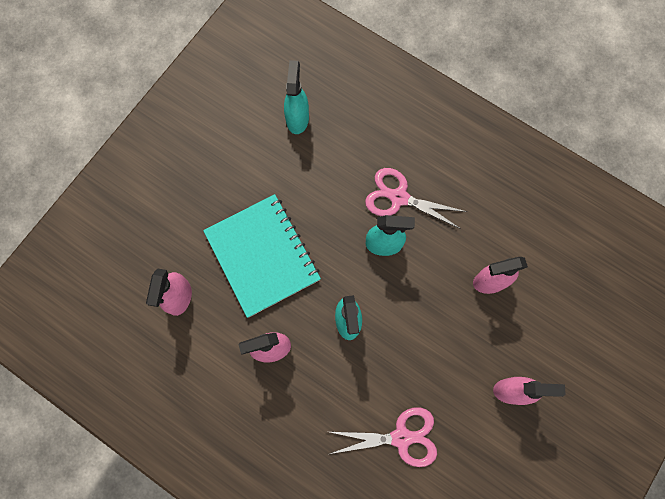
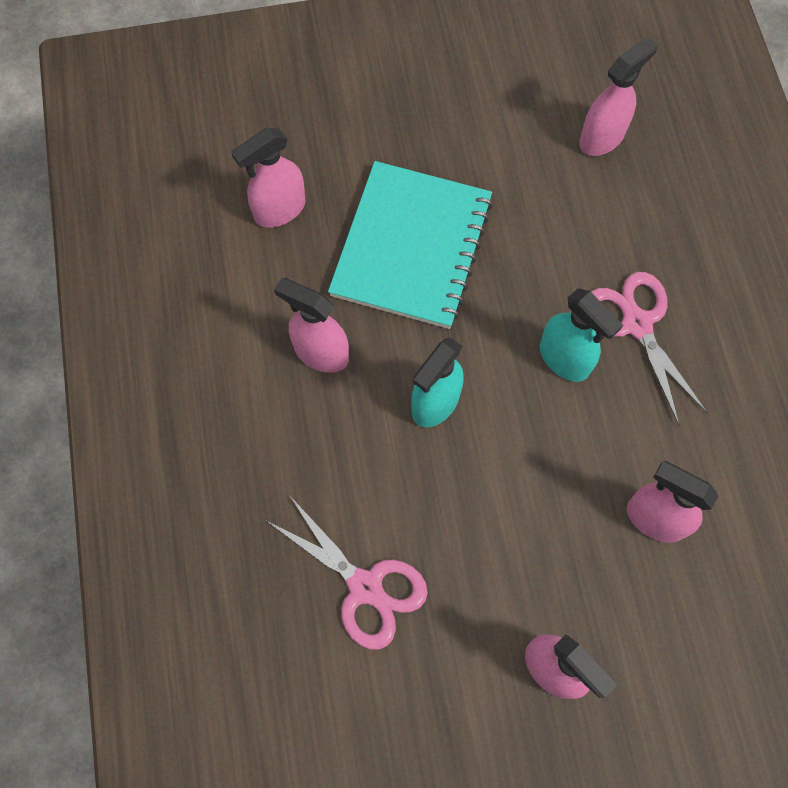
camera: 45 degrees right, 5 degrees down
(297, 118) = (602, 138): turquoise spray bottle -> pink spray bottle

